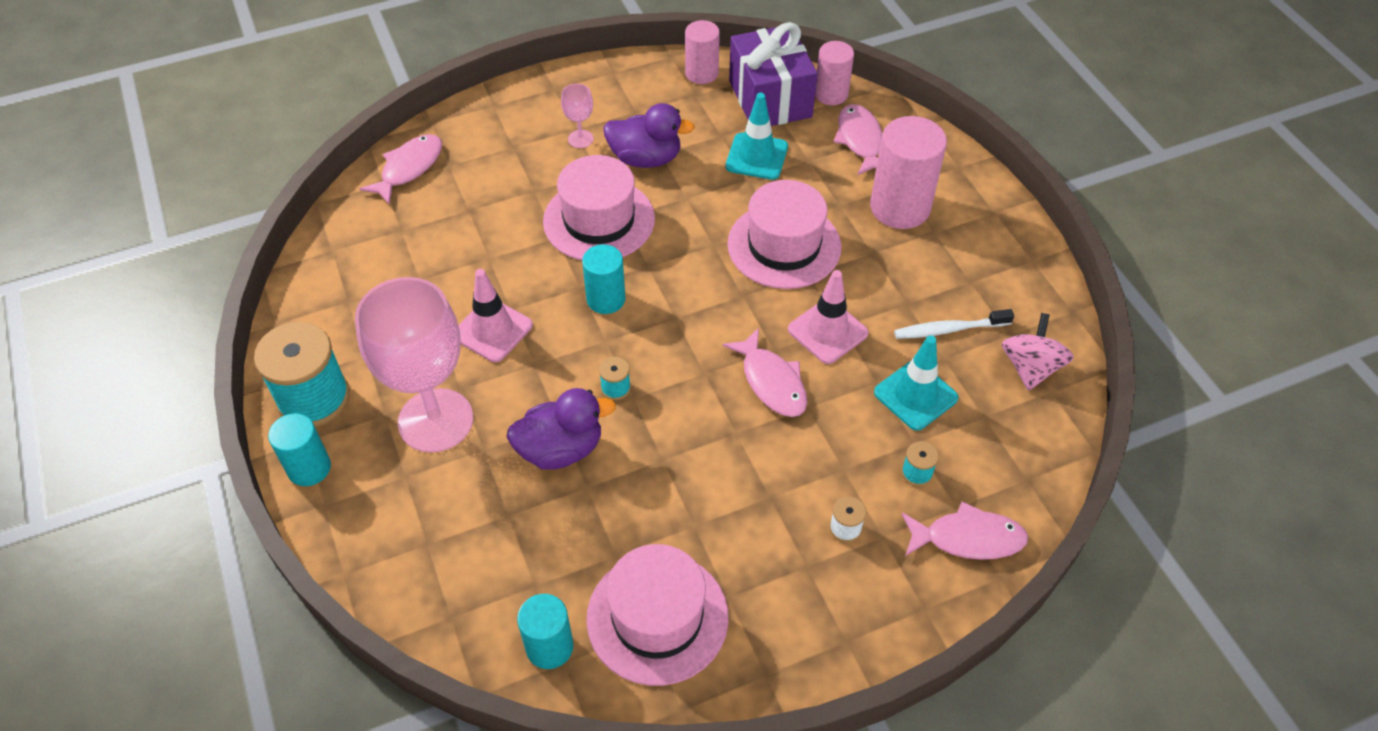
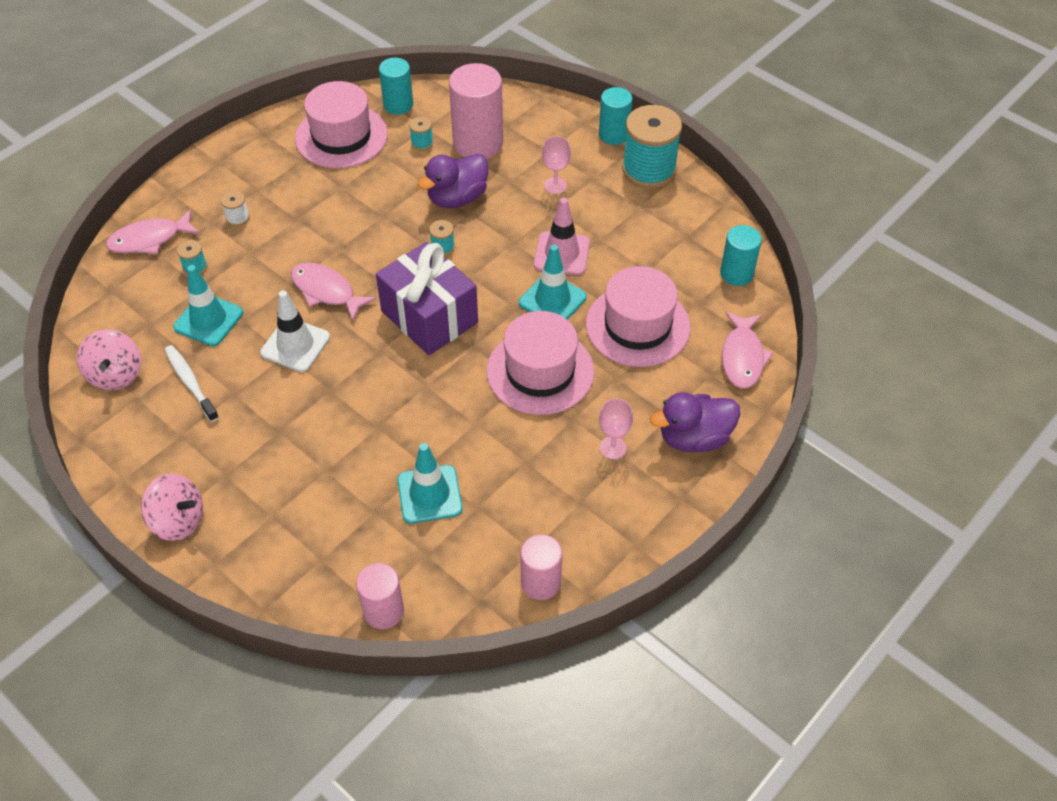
camera: 155 degrees right, 0 degrees up
(435, 420) = (555, 185): pink goblet -> pink goblet, size x0.41
(539, 283) = (552, 300): none -> turquoise traffic cone
(555, 557) = (422, 143): none -> turquoise spool
(606, 299) = (490, 307): turquoise cylinder -> turquoise cylinder (736, 273)
(646, 158) = (537, 450): purple duck -> purple duck (694, 438)
(770, 99) = (448, 576): purple gift -> purple gift (429, 317)
(784, 245) = (362, 408): pink hat -> pink hat (637, 326)
(827, 331) = (295, 345): pink traffic cone -> white traffic cone
(860, 140) = (330, 557): pink fish -> none
(900, 207) = (265, 489): pink cylinder -> pink cylinder (478, 143)
(950, 329) = (191, 383): white toothbrush -> white toothbrush turned 90 degrees counterclockwise
(985, 208) = (178, 520): none -> pink spinning top

